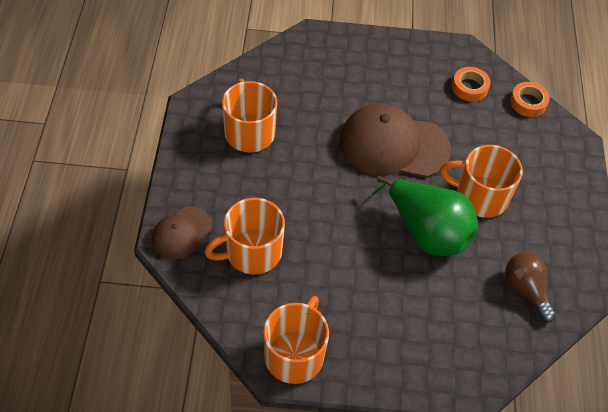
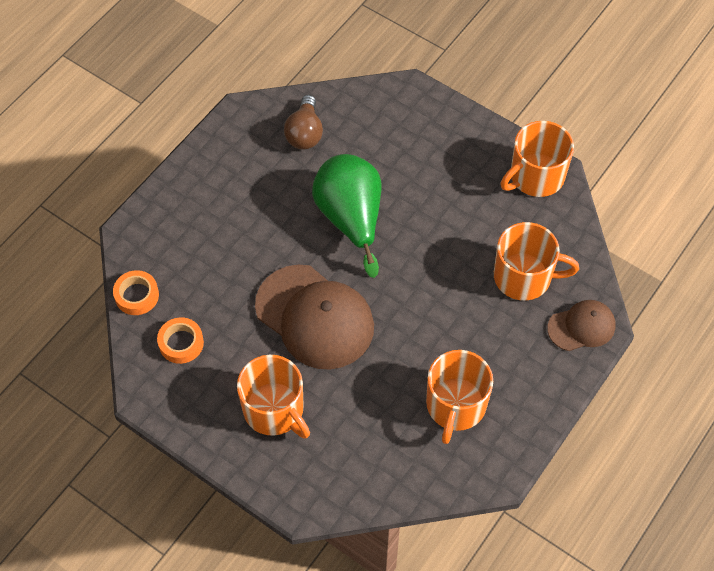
camera: 145 degrees left, 5 degrees up
(480, 196) = (274, 226): orange mug -> orange mug (274, 410)

